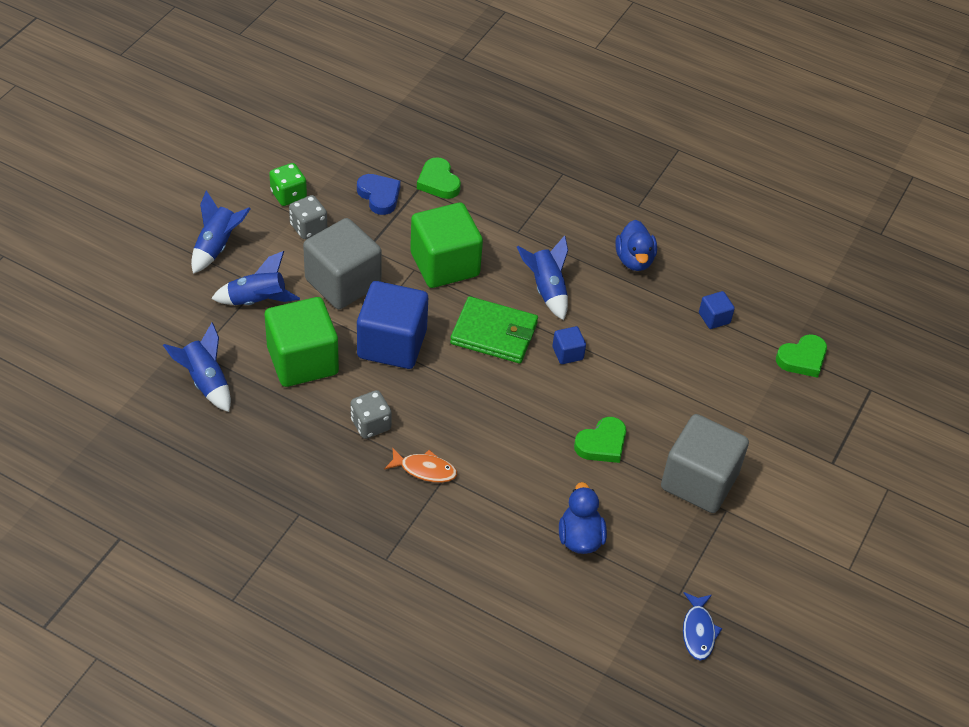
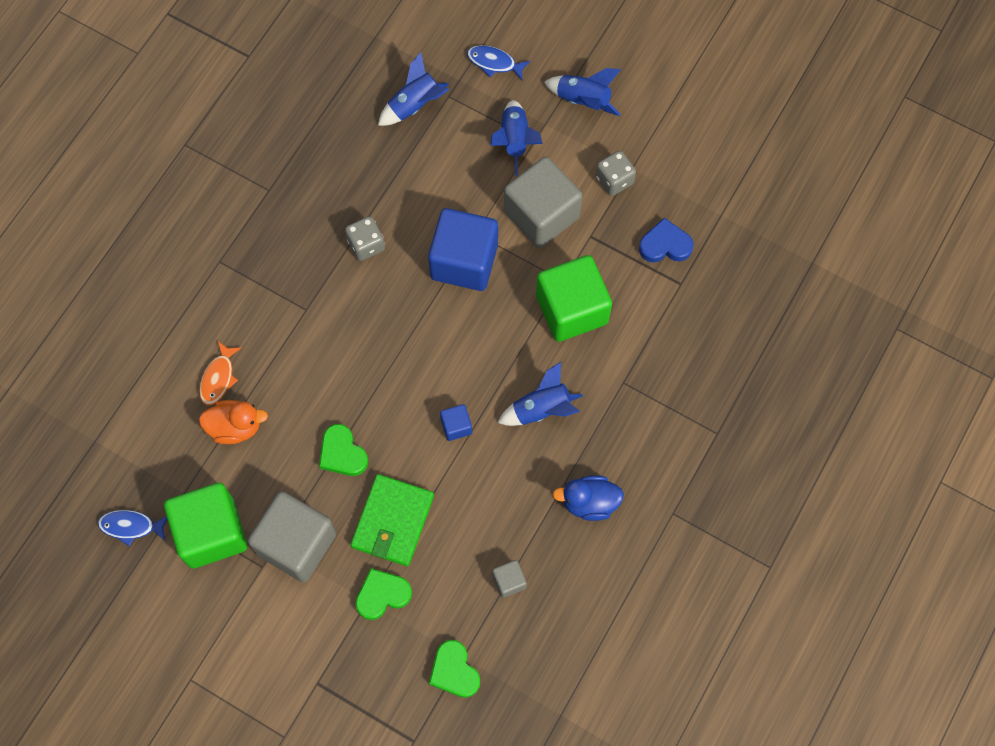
camera: 95 degrees right, 20 degrees up
(162, 314) = (494, 63): none -> blue fish
(288, 195) = (659, 159): green dice -> none
(302, 360) = (441, 184): green cube -> green cube (211, 532)
(379, 196) = (665, 245): blue heart -> blue heart turned 150 degrees counterclockwise
(425, 470) = (314, 292): orange fish -> orange fish (218, 378)
(438, 182) = (691, 303): green heart -> green heart (382, 595)
(494, 333) = (480, 356): green wallet -> green wallet (392, 521)
(580, 538) = (235, 427): blue duck -> orange duck
(714, 318) = (509, 581): blue cube -> grey cube

